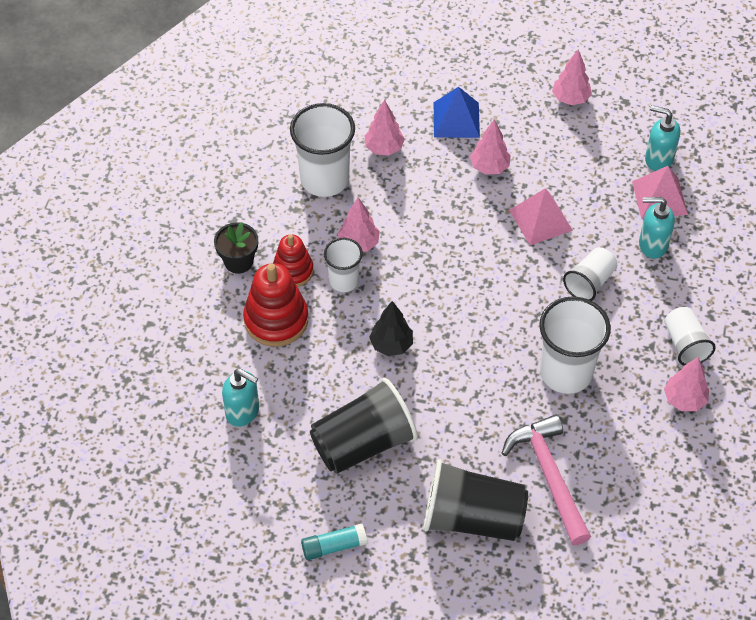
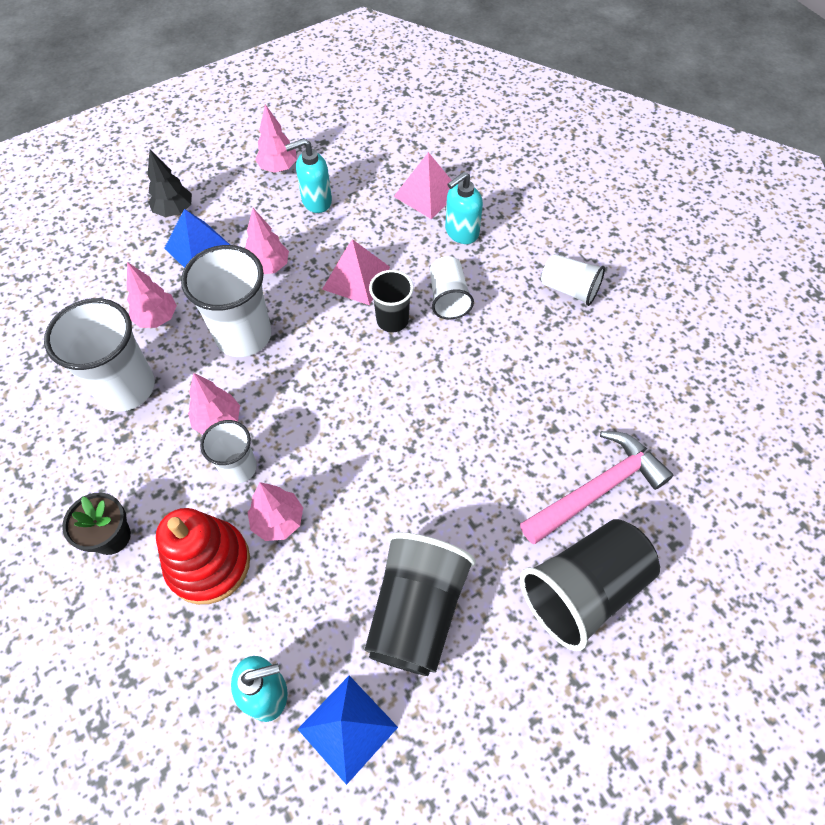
camera: 45 degrees left, 5 degrees up
(266, 464) = (347, 728): none -> blue pyramid
(293, 271) = (178, 499): red stacking toy -> none
(334, 546) = (499, 750): turquoise glue stick -> none
(391, 345) = (344, 490): black tree -> black tree (174, 211)
(534, 267) = (392, 320): none -> black cup
(549, 476) = (597, 489): pink hammer -> pink hammer turned 120 degrees clockwise
(566, 372) = (512, 387): white cup -> white cup (243, 335)
(658, 159) = (394, 166): turquoise soap dispenser -> turquoise soap dispenser (316, 201)
(684, 400) = (618, 332): pink tree -> pink tree (278, 521)

